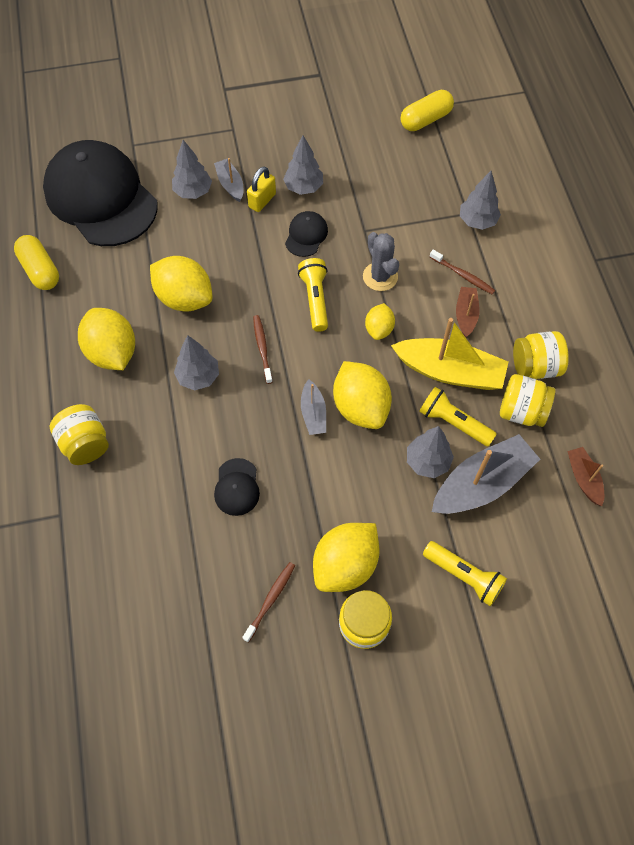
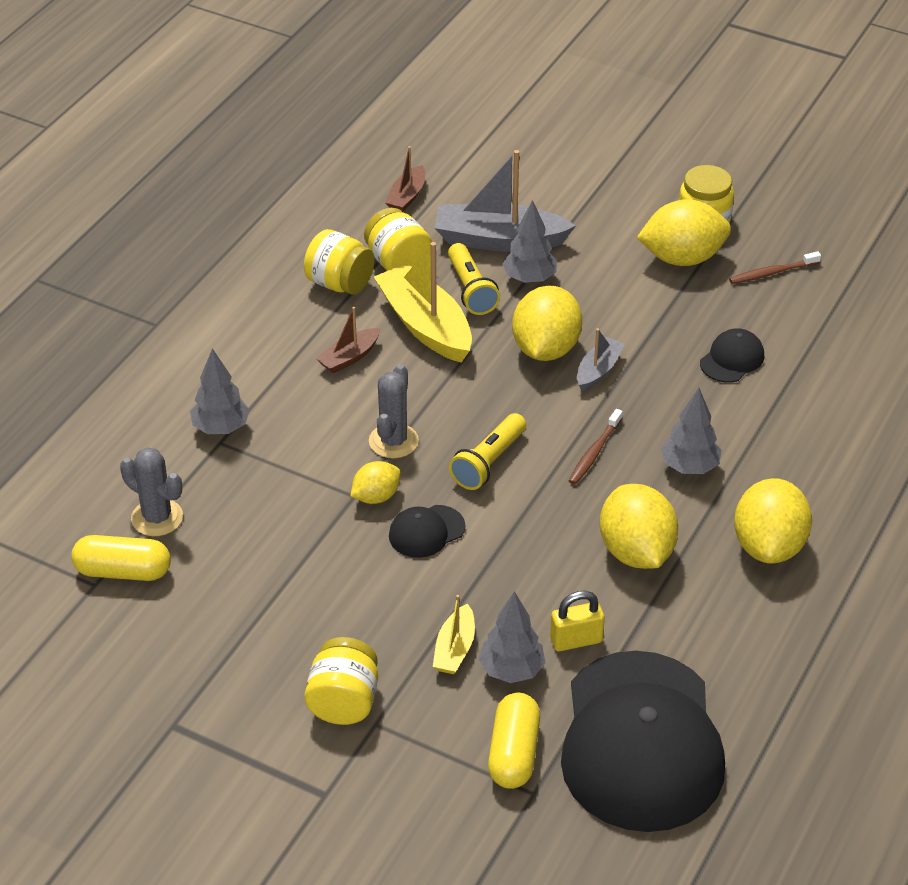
camera: 140 degrees left, 20 degrees down
(40, 270) = (793, 693): yellow capsule -> yellow capsule (514, 753)
(85, 444) = (864, 478): yellow jar -> yellow jar (344, 702)
(230, 184) = (455, 649): grey boat -> yellow boat
(262, 200) = (436, 603): yellow padlock -> yellow padlock (576, 640)
(303, 187) = (368, 587): grey tree -> none
(379, 329) = (452, 397): yellow lemon -> yellow lemon (376, 497)
(444, 154) = (157, 518): none -> grey cactus
(463, 275) = (306, 390): brown toothbrush -> none
(464, 576) = (586, 200): yellow flashlight -> none

